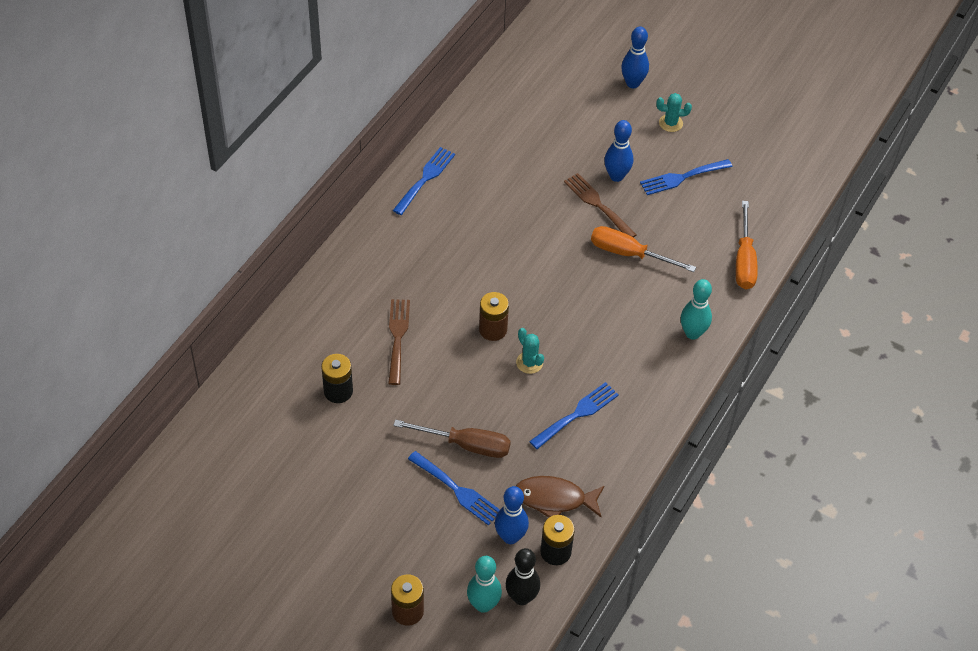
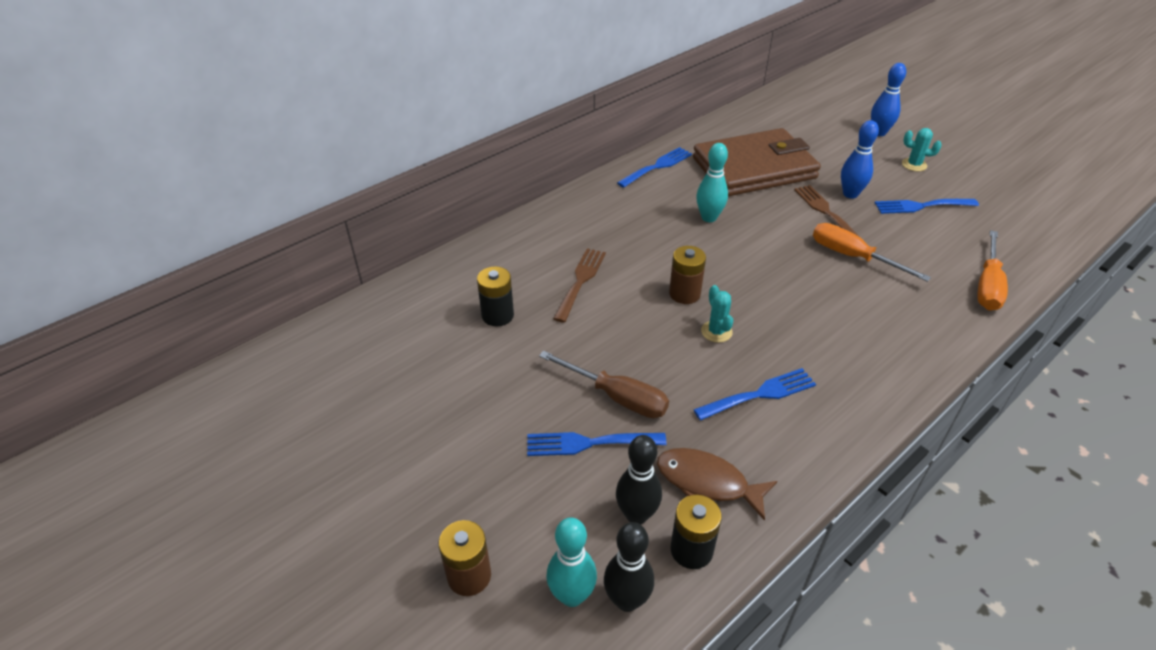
camera: 20 degrees right, 10 degrees down
(457, 490) = (589, 443): blue fork -> blue fork turned 120 degrees clockwise
(510, 537) = (636, 515): blue bowling pin -> black bowling pin
(520, 160) = (754, 168): none -> brown wallet
(692, 333) = (918, 341): turquoise bowling pin -> turquoise bowling pin (709, 218)

